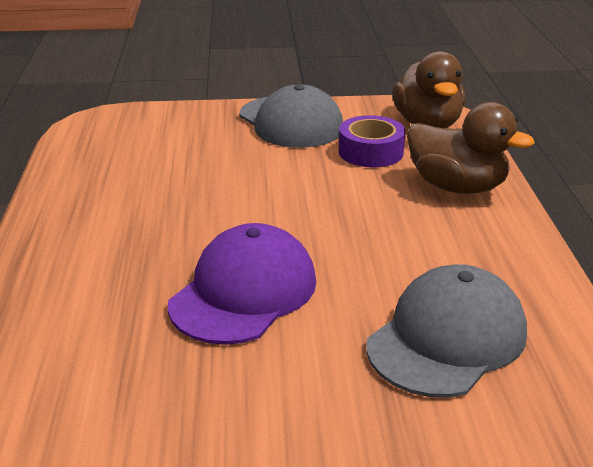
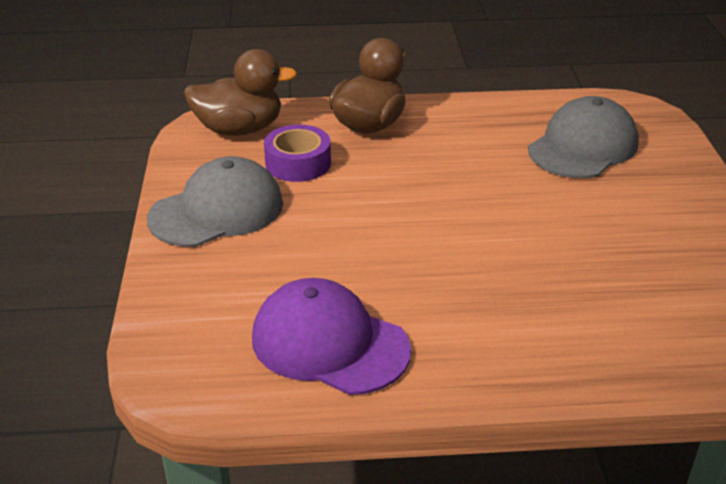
camera: 90 degrees left, 5 degrees up
(244, 292) = (553, 233): purple cap -> purple cap (329, 343)
(447, 338) = (583, 146): grey cap -> grey cap turned 90 degrees clockwise

